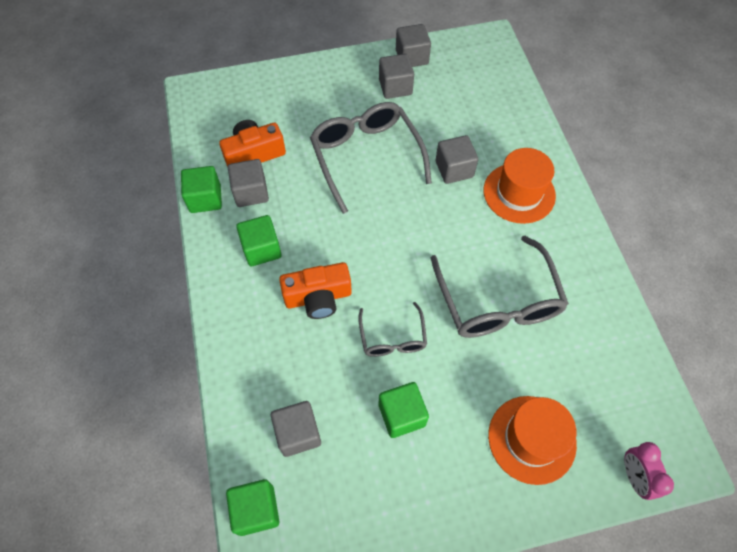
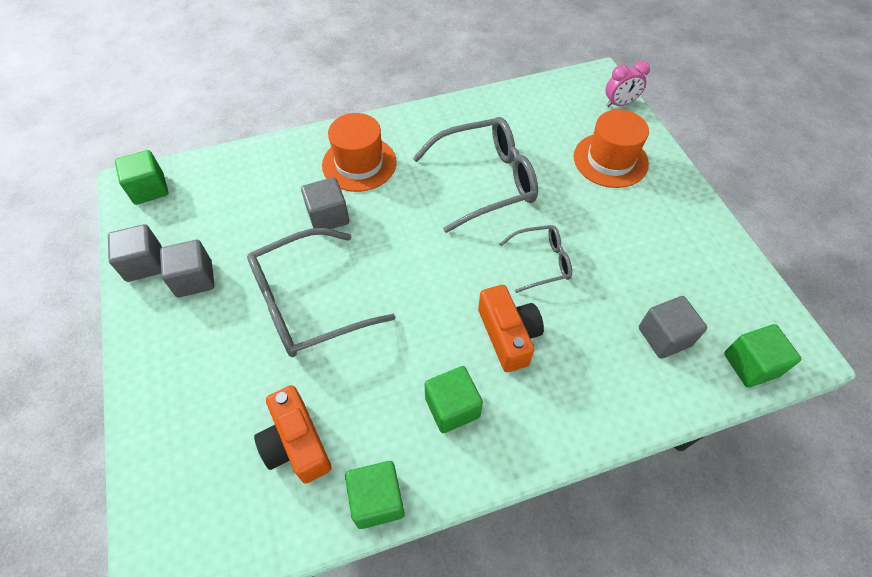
camera: 95 degrees left, 5 degrees down
(251, 192) = (364, 436): grey cube -> none
(402, 415) = (618, 250): green cube -> green cube (149, 189)

